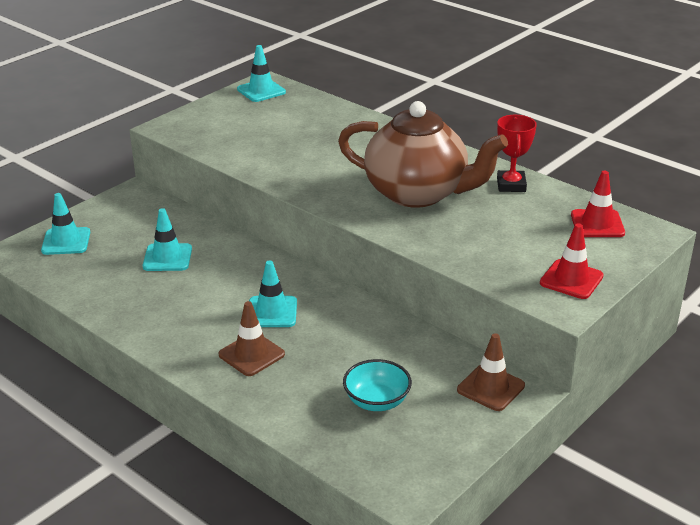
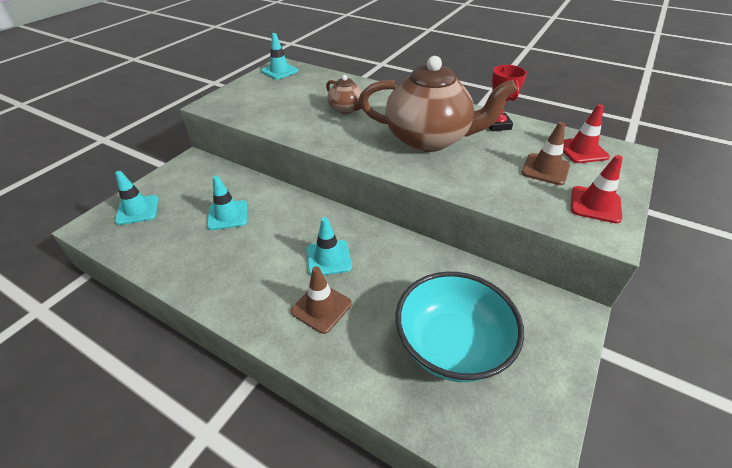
camera: 10 degrees left, 10 degrees up
(331, 148) = (346, 109): none -> brown teapot
(377, 401) = (452, 345): turquoise bowl -> turquoise bowl, size x1.82
(490, 388) = (545, 313): brown traffic cone -> brown traffic cone (545, 169)

